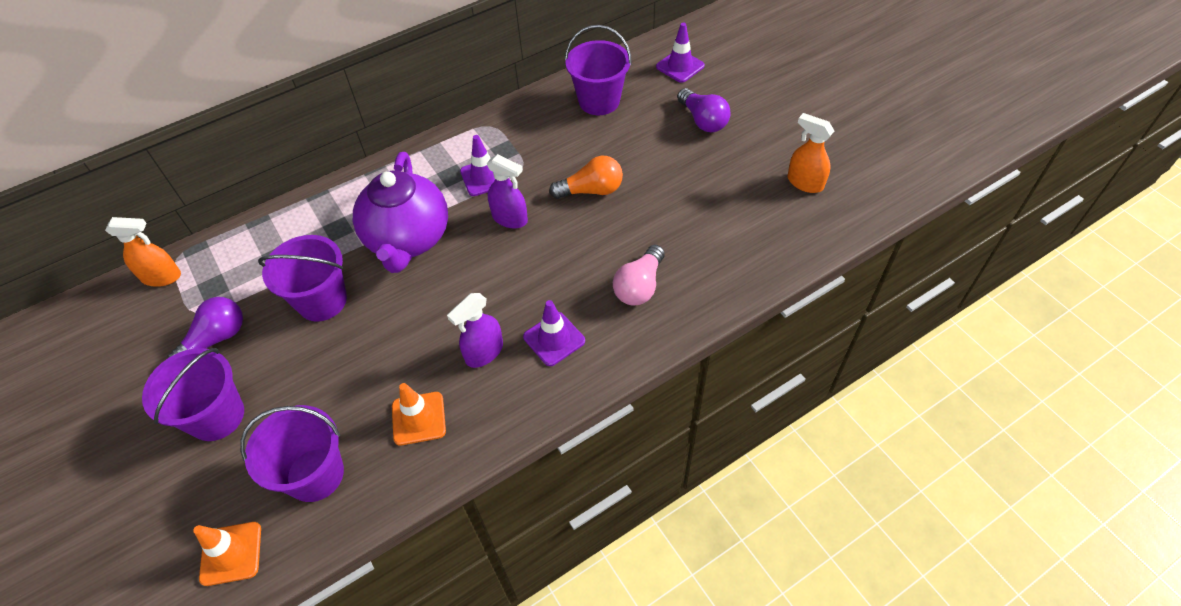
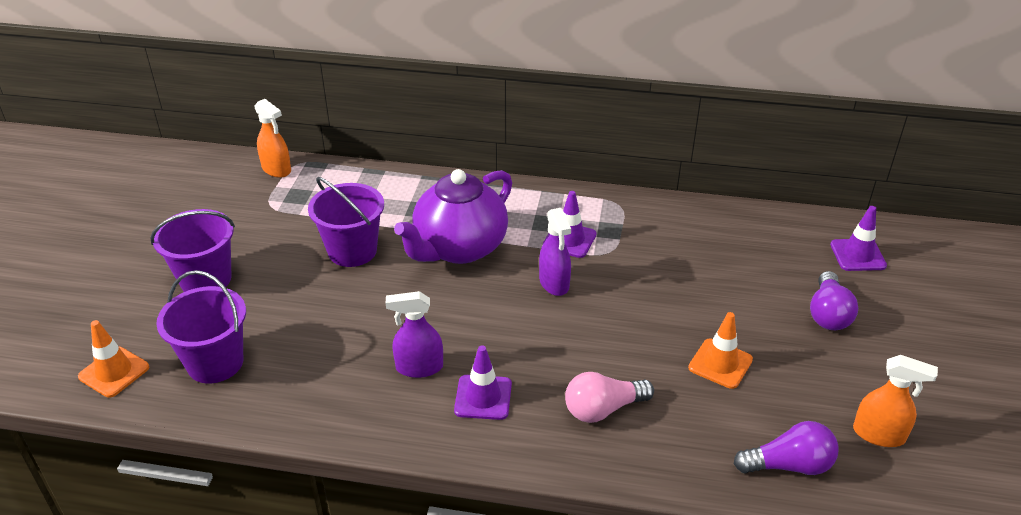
camera: 40 degrees right, 15 degrees down
(216, 339) = (261, 230): purple light bulb -> purple light bulb (789, 465)
(418, 418) = (320, 378): orange traffic cone -> orange traffic cone (720, 364)
(591, 190) = (649, 306): orange light bulb -> none
(599, 101) = (740, 239): purple bucket -> none
(804, 182) = (879, 434): orange spray bottle -> orange spray bottle turned 120 degrees clockwise

